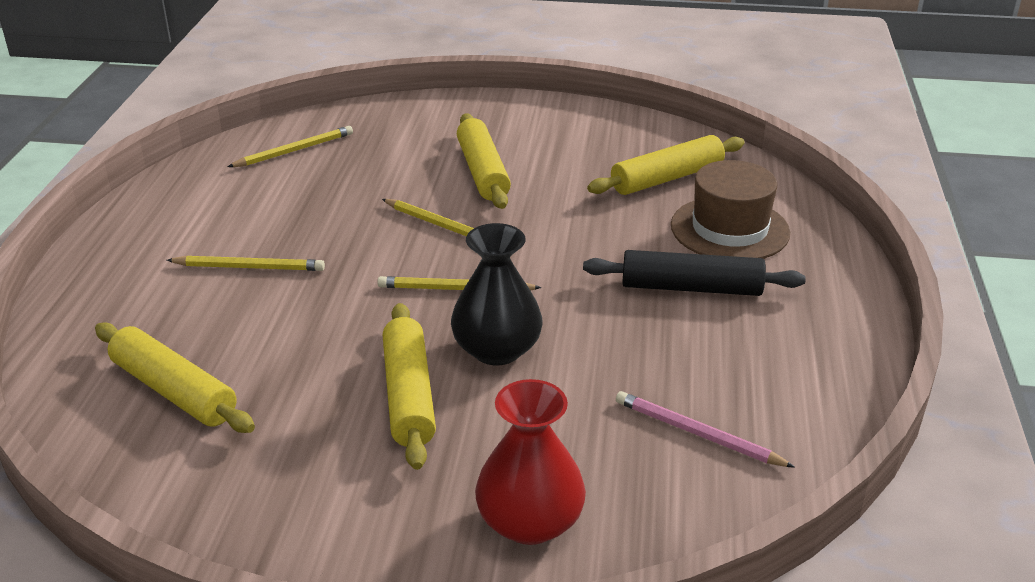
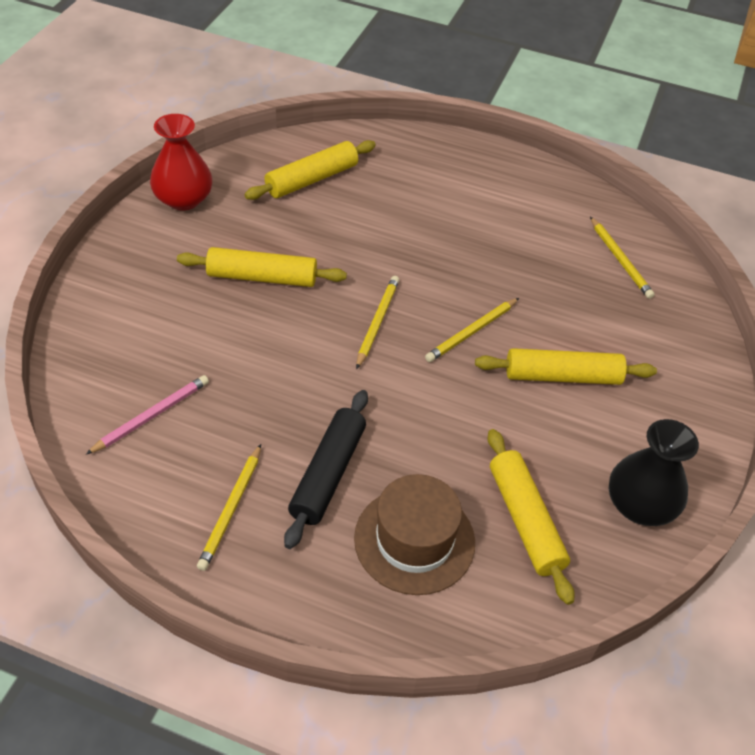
camera: 100 degrees right, 15 degrees up
(249, 267) = (441, 220): yellow pencil -> yellow pencil (231, 509)
(497, 349) = (293, 330): black vase -> black vase (640, 505)
(530, 522) = (119, 309): red vase -> red vase (183, 199)

